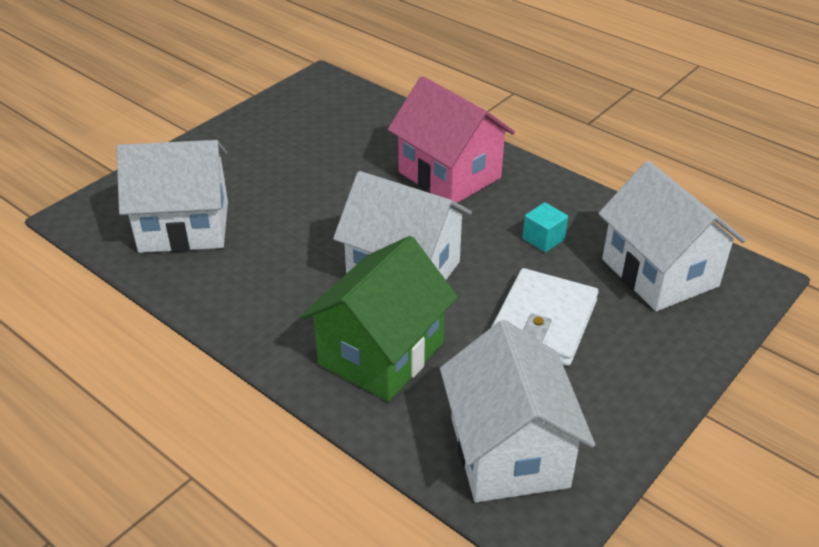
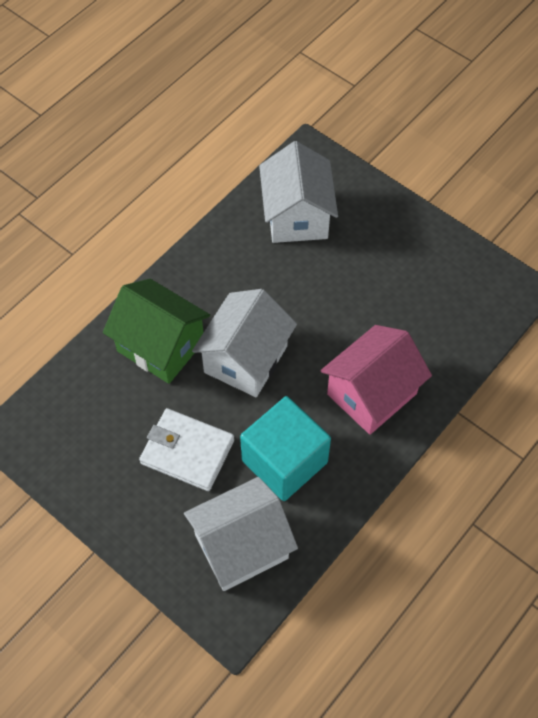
camera: 90 degrees right, 20 degrees up
(509, 452) = (70, 419): white house -> none
(543, 239) = (284, 461): turquoise cube -> turquoise cube, size x2.44

